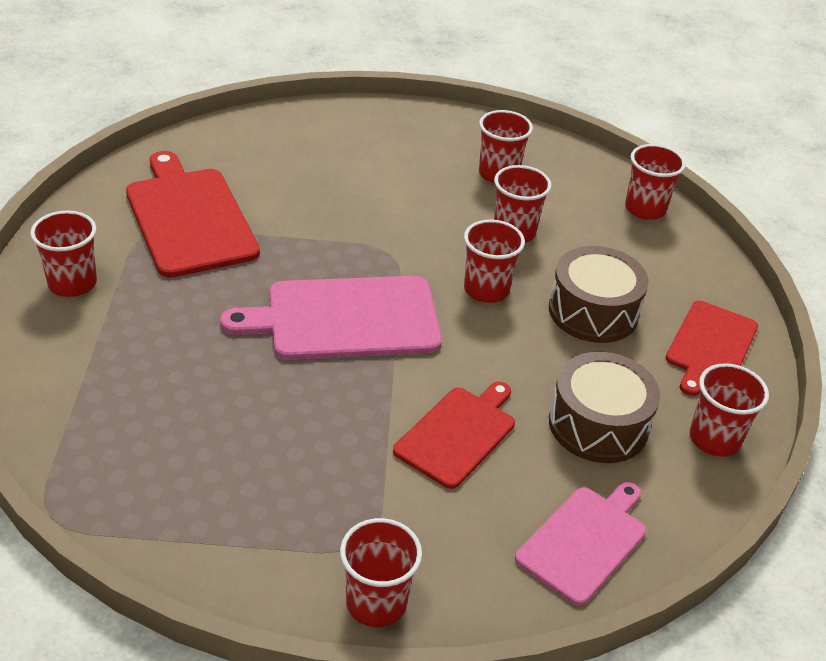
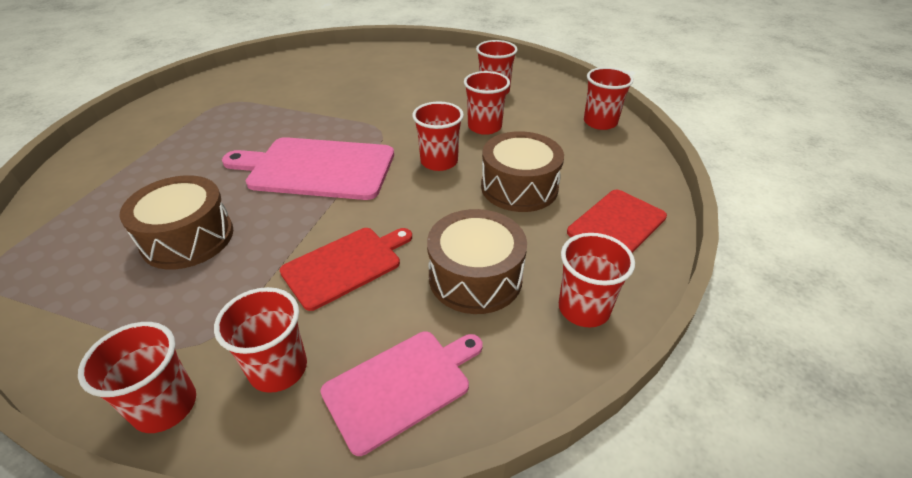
camera: 20 degrees right, 0 degrees up
(72, 283) = (151, 125): red cup -> red cup (278, 369)
(189, 218) = (259, 97): red cutting board -> none
(257, 432) = (188, 238): none -> brown drum

